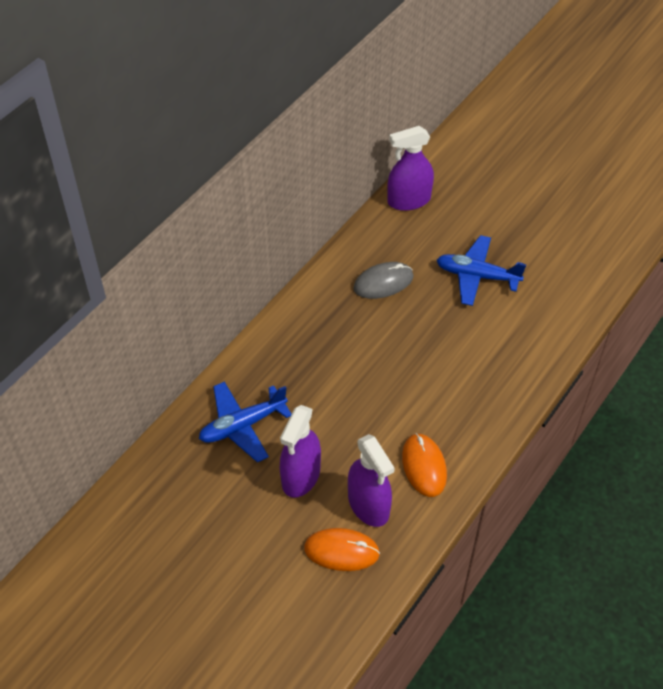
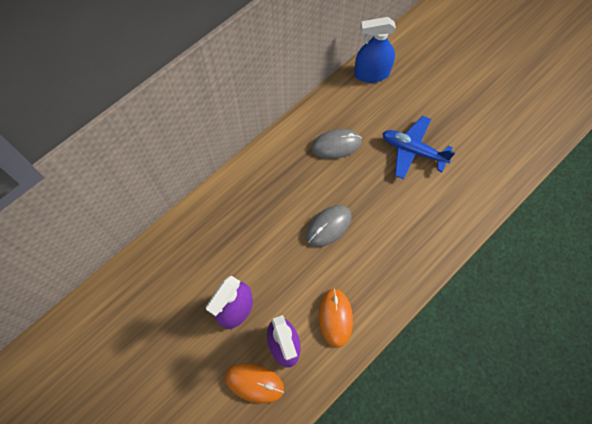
camera: 10 degrees right, 15 degrees up
(242, 426) = (199, 256): blue plane -> none
(393, 370) = (328, 226): none -> grey mouse
(409, 200) = (371, 73): purple spray bottle -> blue spray bottle

